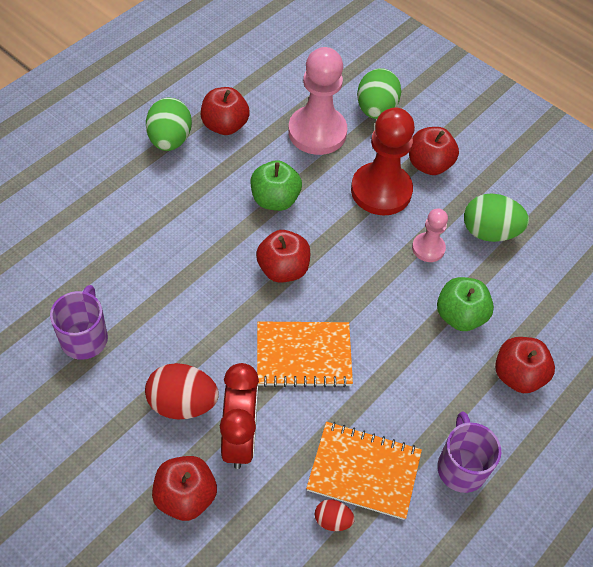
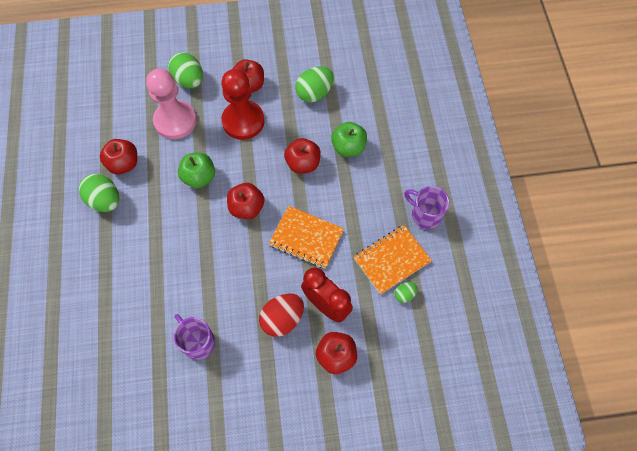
camera: 45 degrees left, 10 degrees up
(303, 355) = (306, 238): orange notebook -> orange notebook turned 75 degrees clockwise
(332, 520) = (404, 294): red egg -> green egg
(428, 248) = (298, 128): pink pawn -> none
(517, 375) = (401, 150): red apple -> red apple (303, 163)

